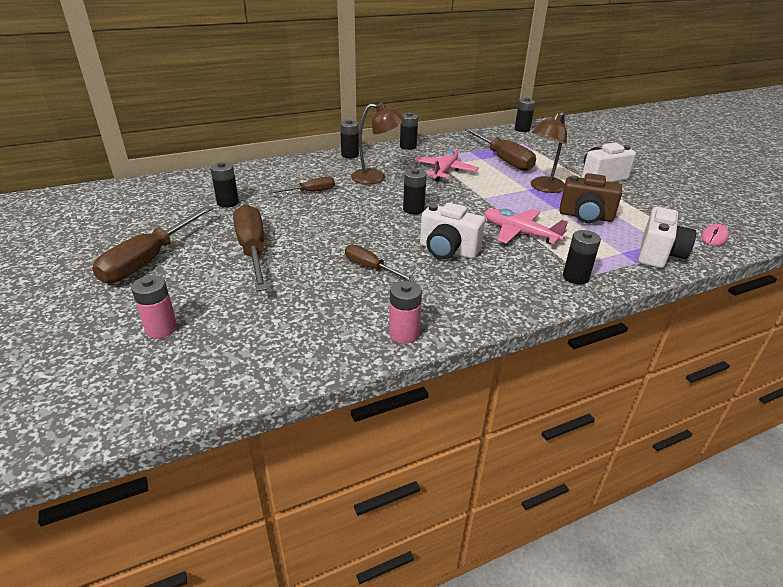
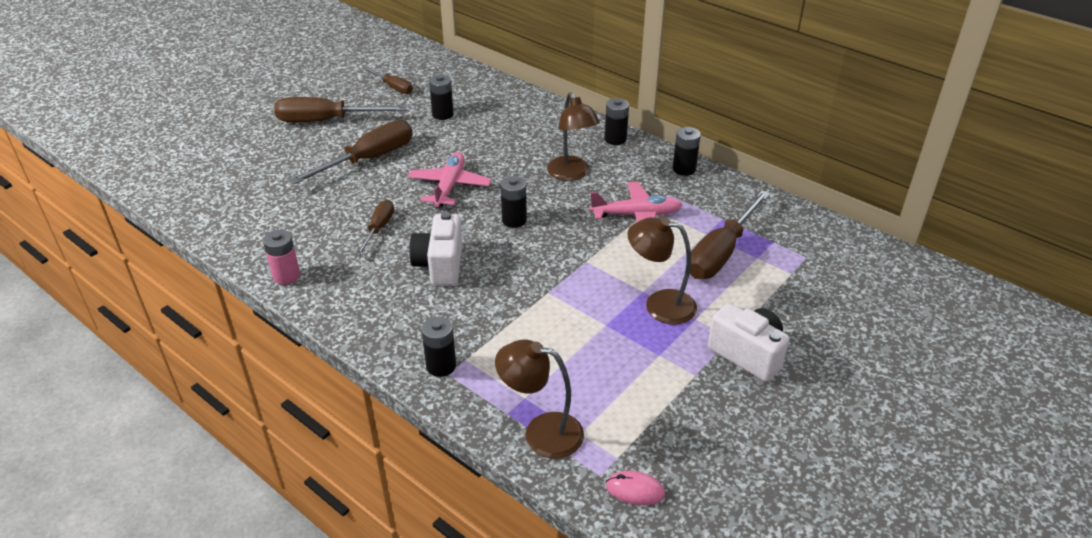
camera: 65 degrees right, 5 degrees up
(161, 329) = (243, 164): pink battery -> none
(310, 192) = (501, 147): brown screwdriver -> brown screwdriver (393, 87)
(519, 233) = (515, 307): pink plane -> pink plane (449, 186)
(522, 129) = (864, 246): black battery -> none
(585, 216) = (601, 355): brown camera -> none
(658, 254) = (541, 432): white camera -> brown lamp

